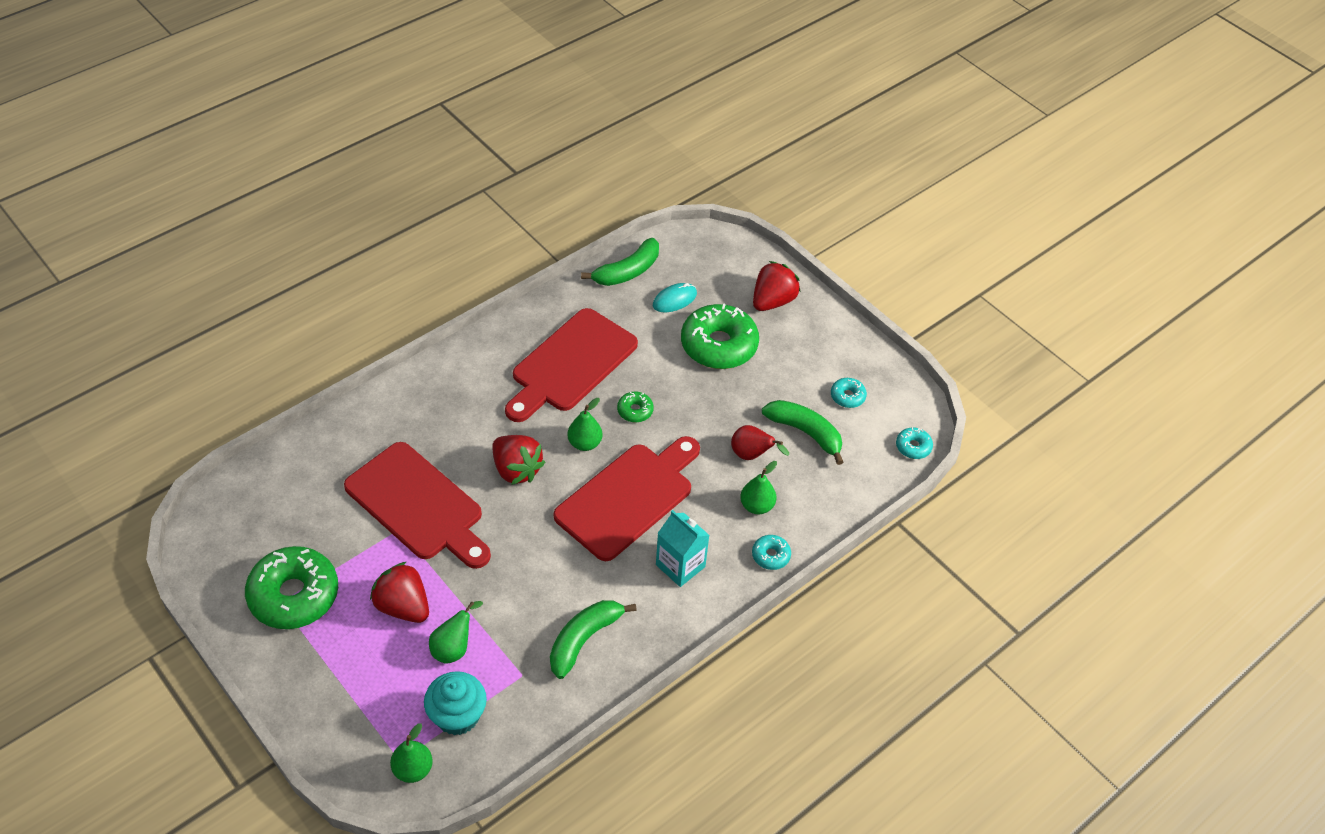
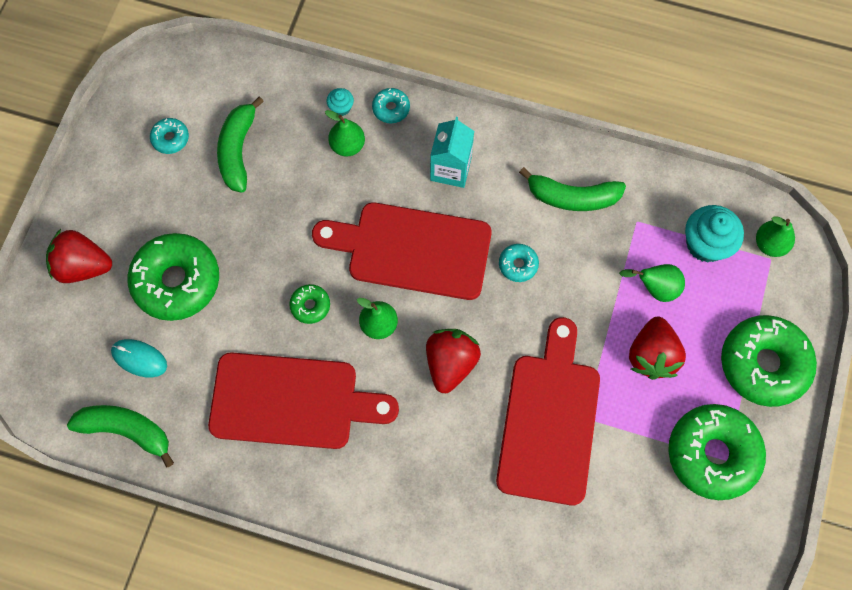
camera: 120 degrees left, 20 degrees up
(322, 684) = (763, 364): none -> green donut
(752, 455) = (294, 179): red pear -> none
(797, 521) = (341, 108): none -> turquoise cupcake
(913, 447) = (197, 61): turquoise donut -> turquoise donut (518, 265)

